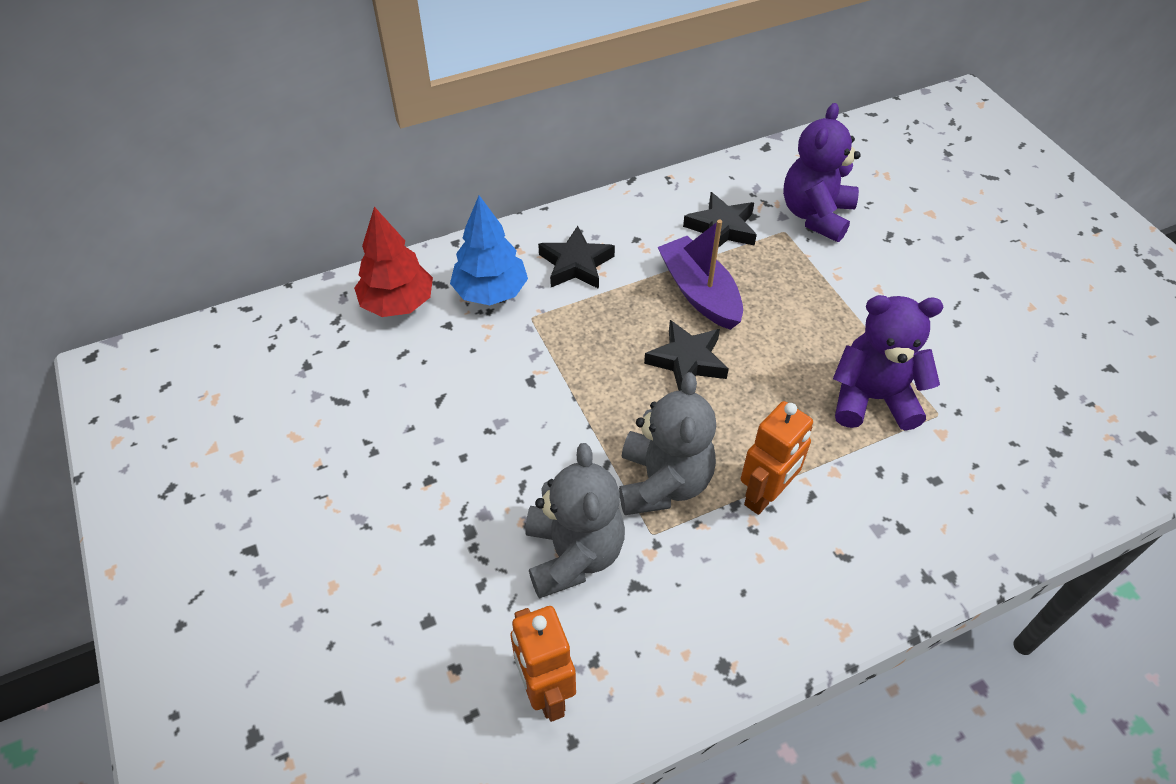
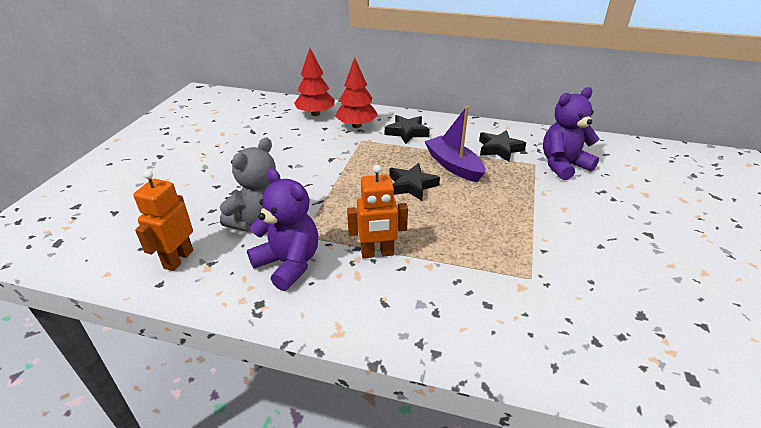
camera: 40 degrees right, 15 degrees down
(490, 292) = (356, 125): blue tree -> red tree
(663, 482) = (335, 221): grey teddy bear -> none
(699, 293) = (453, 166): purple boat -> purple boat turned 45 degrees counterclockwise
(872, 398) = (495, 249): purple teddy bear -> purple teddy bear (288, 264)

